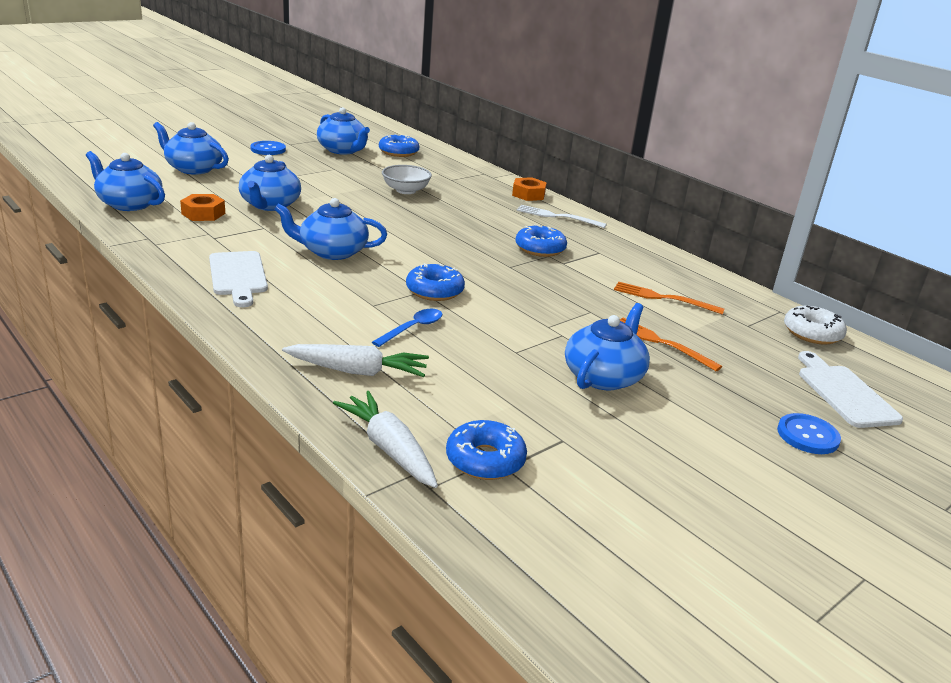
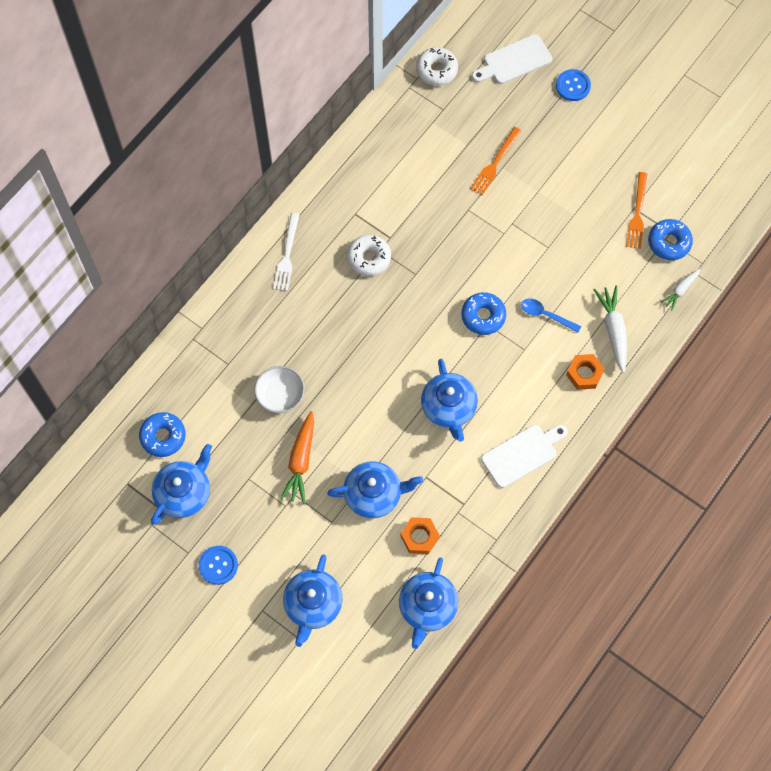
camera: 100 degrees left, 40 degrees up
(333, 186) = (301, 461): none -> orange carrot
(389, 449) = (680, 290): white carrot -> white carrot, size x0.60
(528, 194) = (238, 288): orange nut -> orange nut (584, 374)
(540, 249) = (369, 258): blue donut -> white donut
(603, 376) = (555, 193): blue teapot -> none
(663, 298) = (423, 164): orange fork -> orange fork (637, 213)

